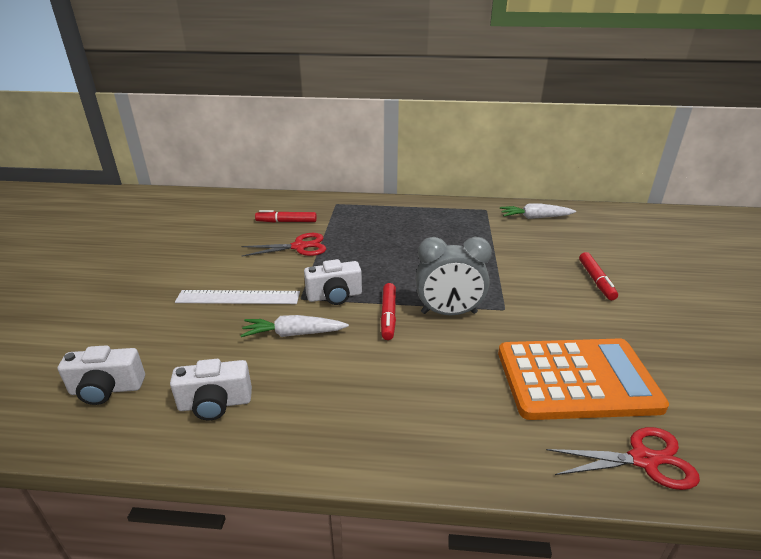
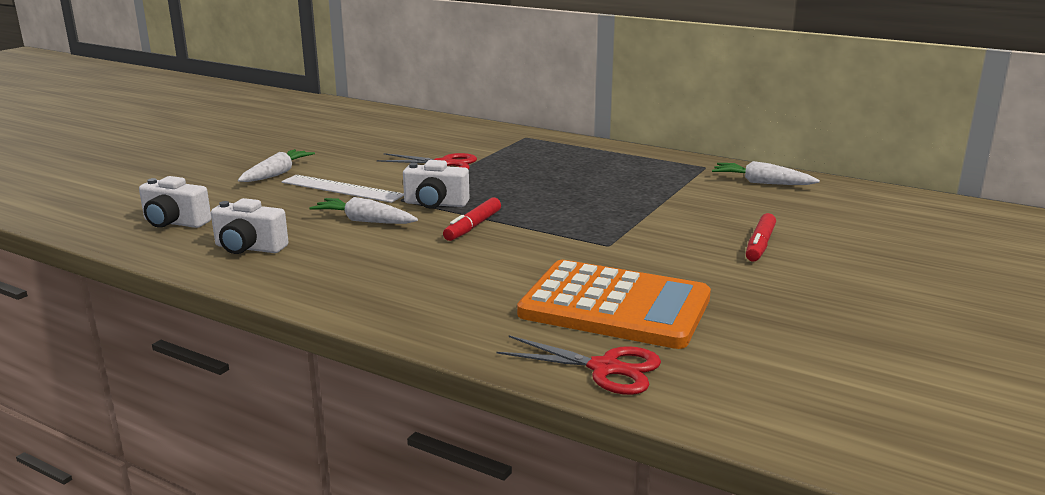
camera: 25 degrees right, 10 degrees down
(161, 292) = (277, 174): none -> white carrot
(286, 222) = (453, 143): red marker -> none
(449, 313) = (540, 236): grey clock -> none

